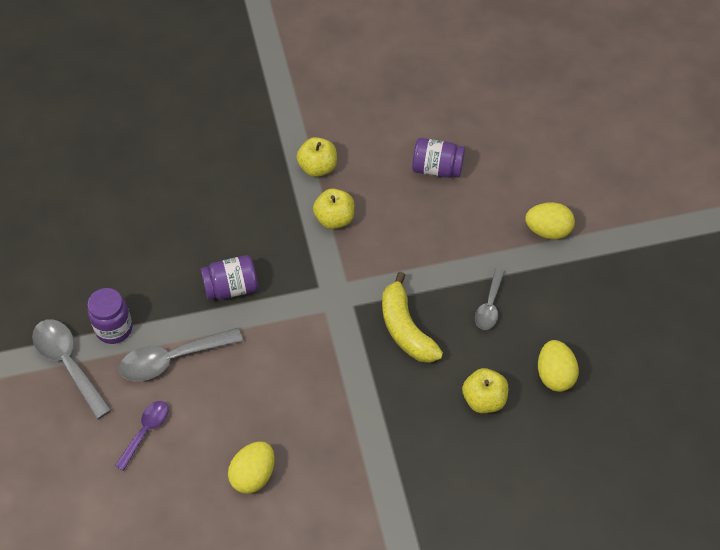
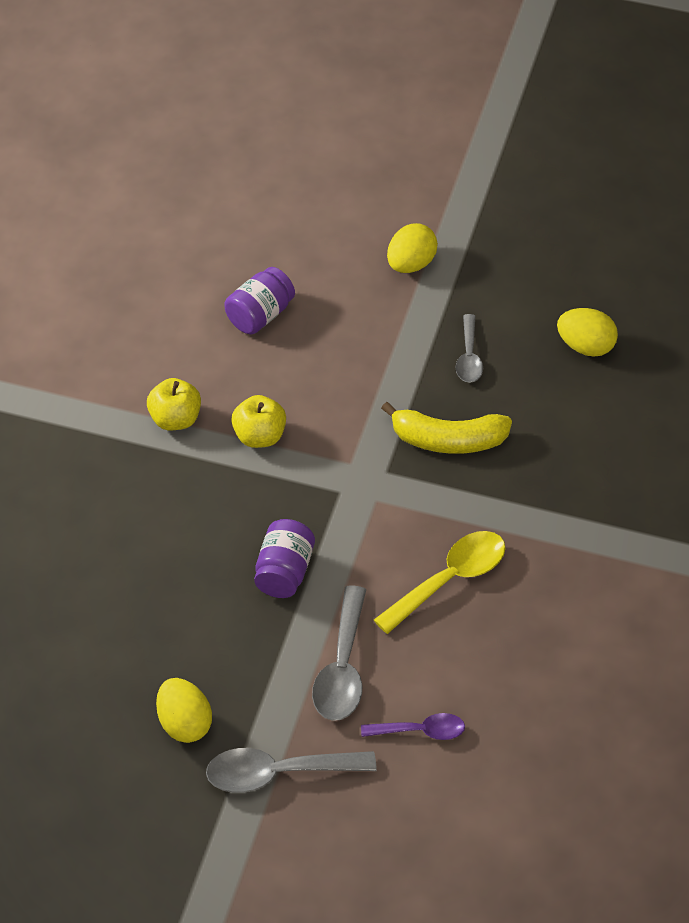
camera: 60 degrees left, 5 degrees down
(114, 329) = (260, 709): purple jar -> none
(146, 431) = (420, 731): purple spoon -> purple spoon turned 120 degrees clockwise
(253, 475) = (539, 653): yellow egg -> yellow egg (184, 723)
(284, 388) = (449, 579): none -> yellow spoon
(484, 400) = (576, 416): yellow apple -> none
(489, 306) = (469, 357): grey spoon -> grey spoon turned 45 degrees clockwise

